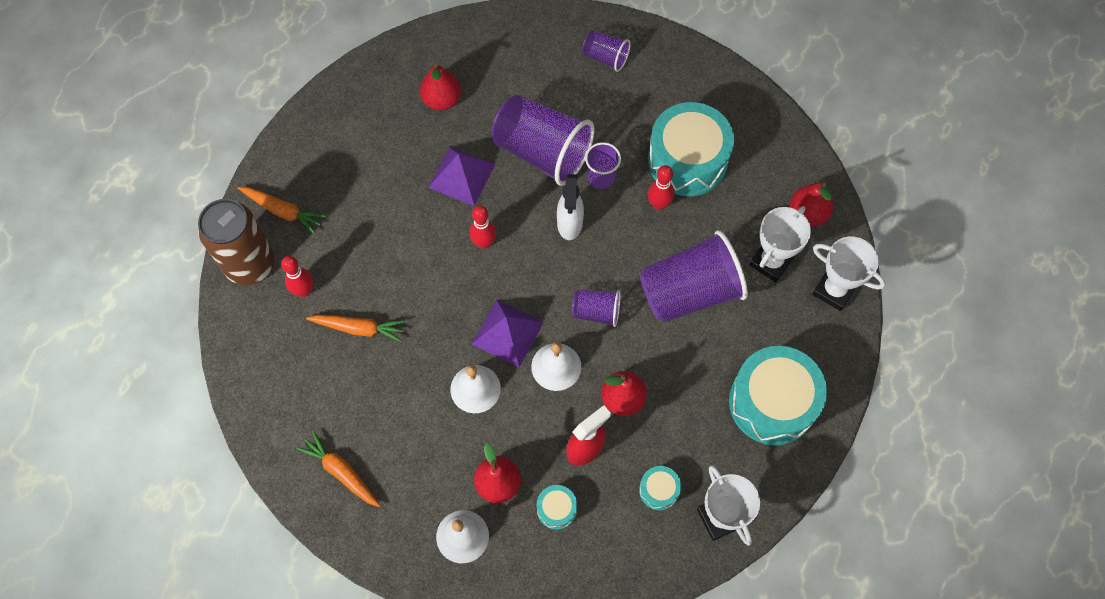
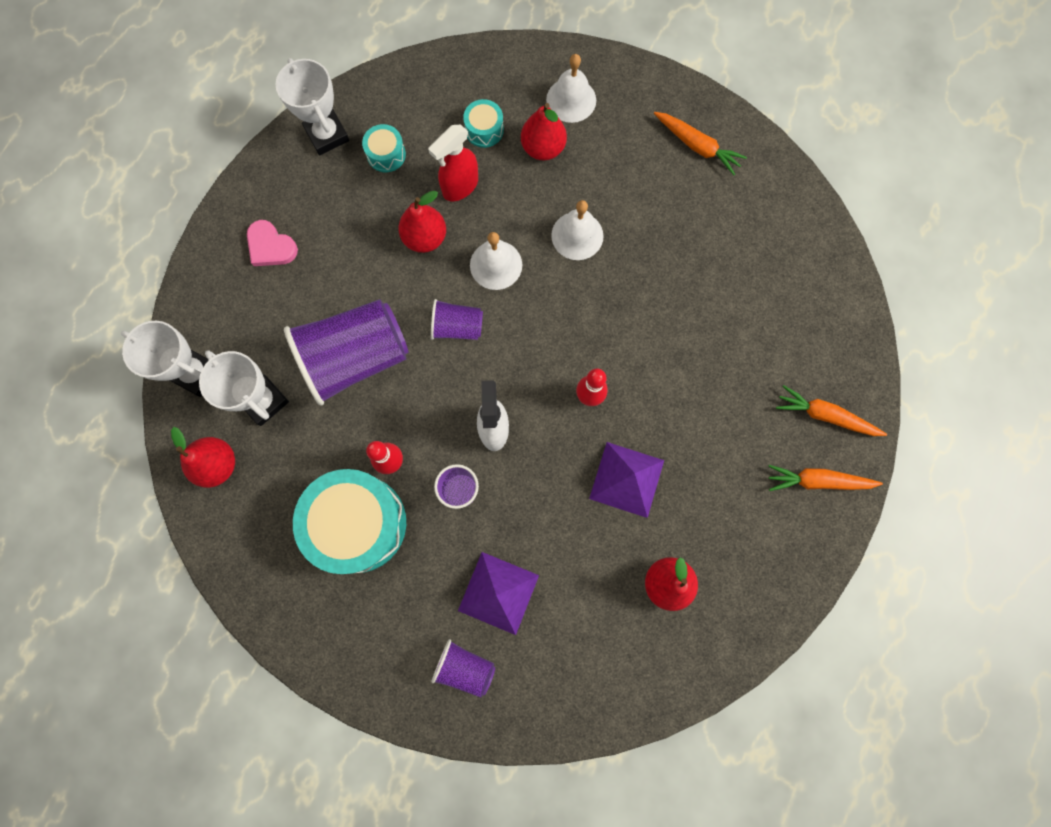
camera: 175 degrees right, 10 degrees up
(250, 264) = (845, 349): brown can -> none
(304, 290) = (778, 324): red bowling pin -> none
(359, 328) = (709, 287): orange carrot -> orange carrot (817, 481)
(507, 333) = (550, 296): purple pyramid -> purple pyramid (498, 592)
(542, 152) = (534, 520): purple cup -> none
(771, 262) = (263, 401): white trophy -> white trophy turned 75 degrees counterclockwise
(772, 402) = (271, 246): turquoise drum -> pink heart

